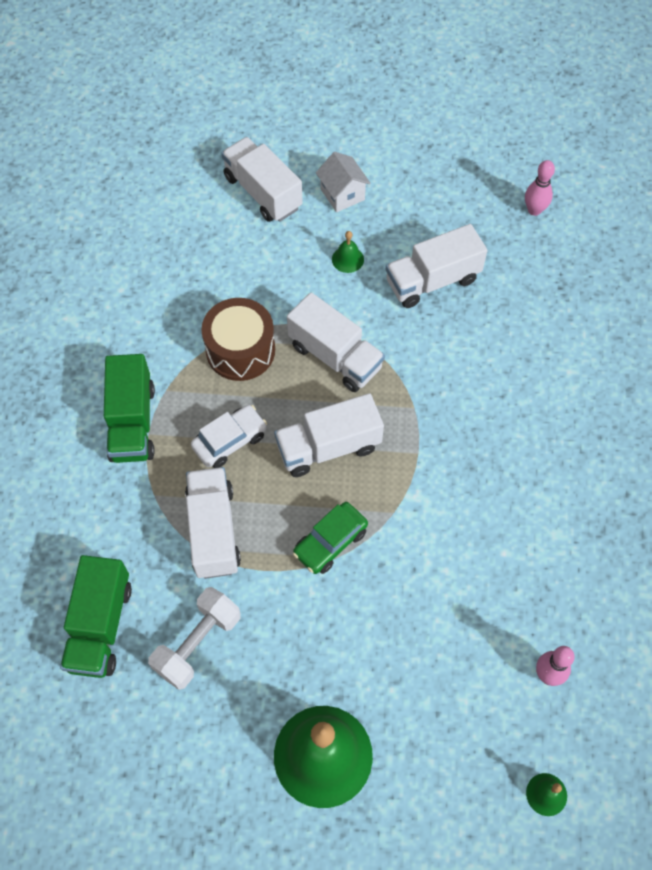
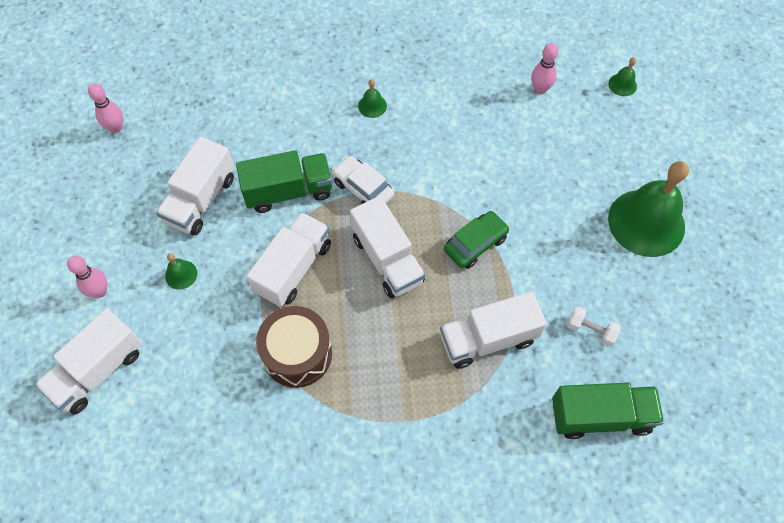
camera: 100 degrees left, 0 degrees up
(132, 422) = (394, 440): green truck -> green truck (288, 191)
(198, 643) = (590, 330): white dumbbell -> white dumbbell, size x0.58
(230, 441) = (397, 343): white car -> white car (363, 189)
(330, 542) = (475, 244): green car -> green car turned 75 degrees counterclockwise
(342, 194) = (100, 291): white house -> pink bowling pin
(432, 281) = (201, 199): white truck -> white truck turned 60 degrees clockwise
(539, 463) = (372, 106): none -> green bell

